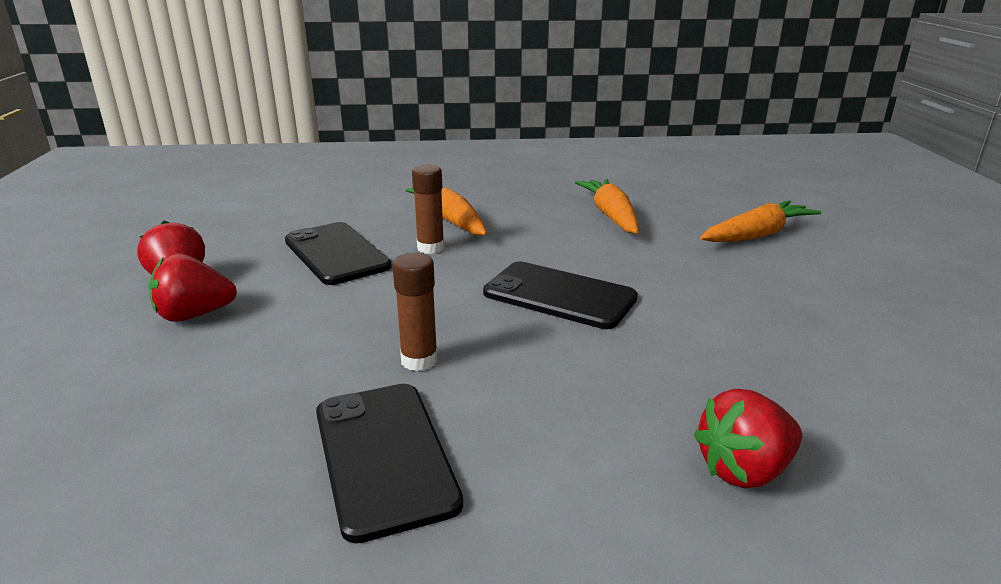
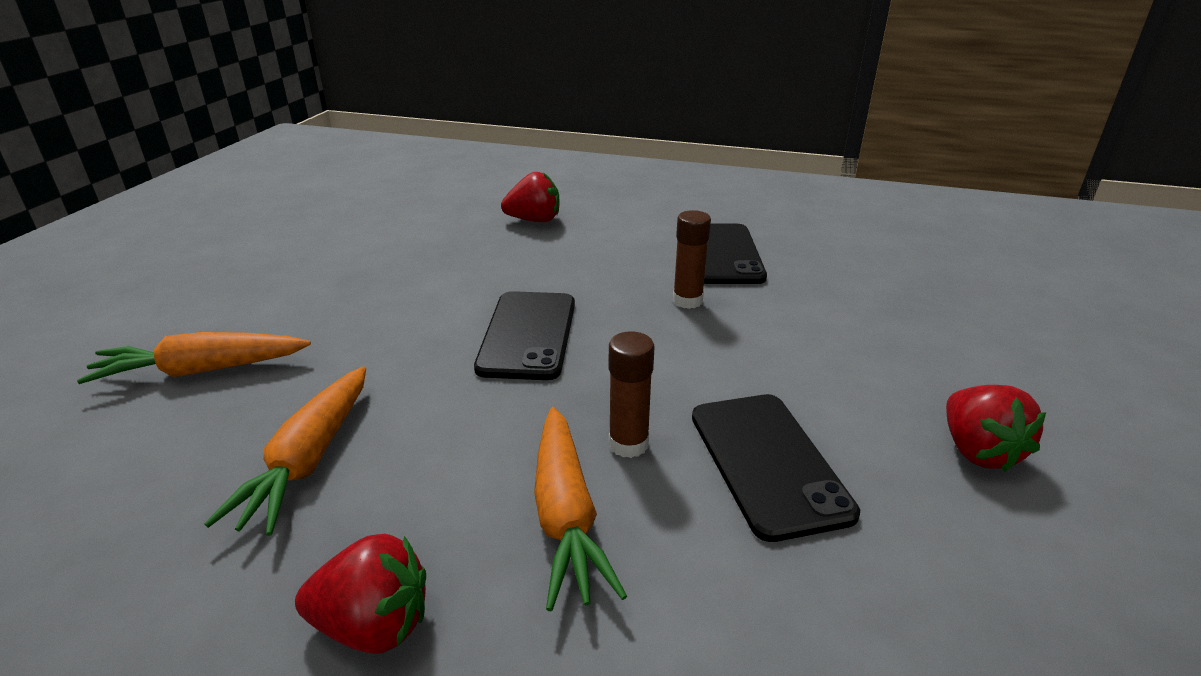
camera: 160 degrees left, 5 degrees up
(194, 315) = (916, 387): red strawberry -> red strawberry (373, 625)
(559, 296) = (528, 335): black phone -> black phone turned 45 degrees clockwise

